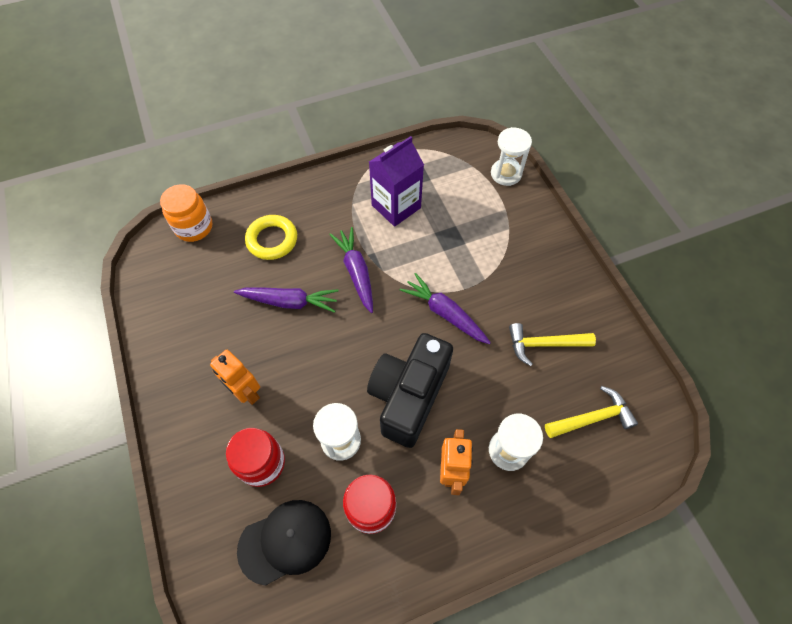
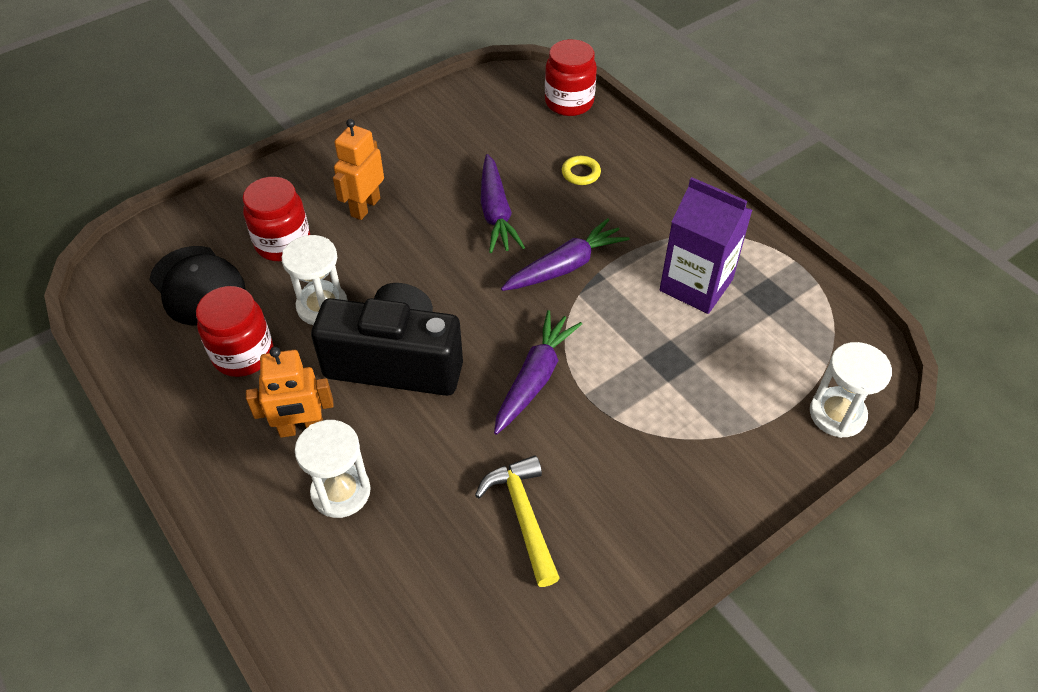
camera: 75 degrees right, 10 degrees down
(194, 227) = (569, 102): orange jar -> red jar
(272, 240) = (581, 173): yellow ring -> yellow ring, size x0.56
(592, 418) = (414, 601): yellow hammer -> none

